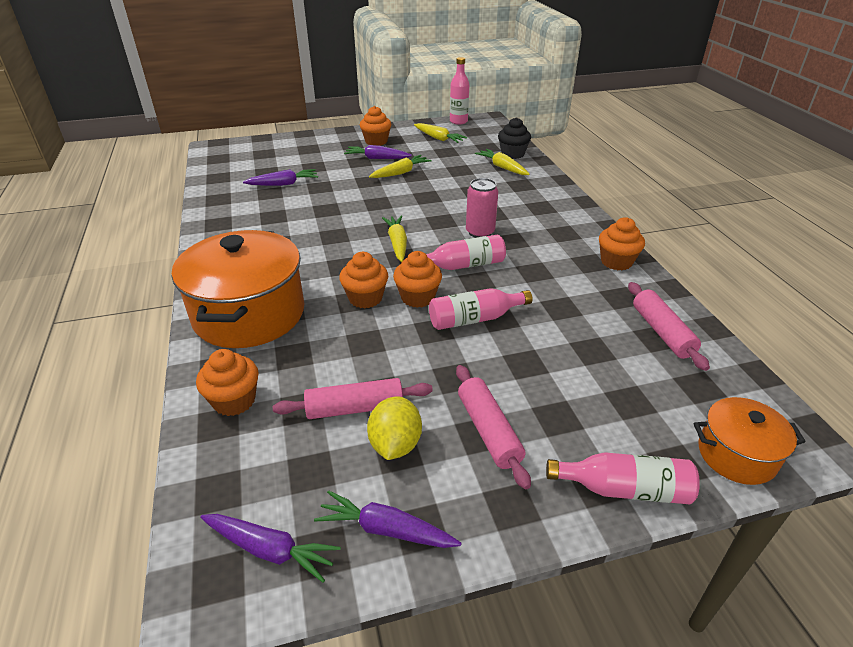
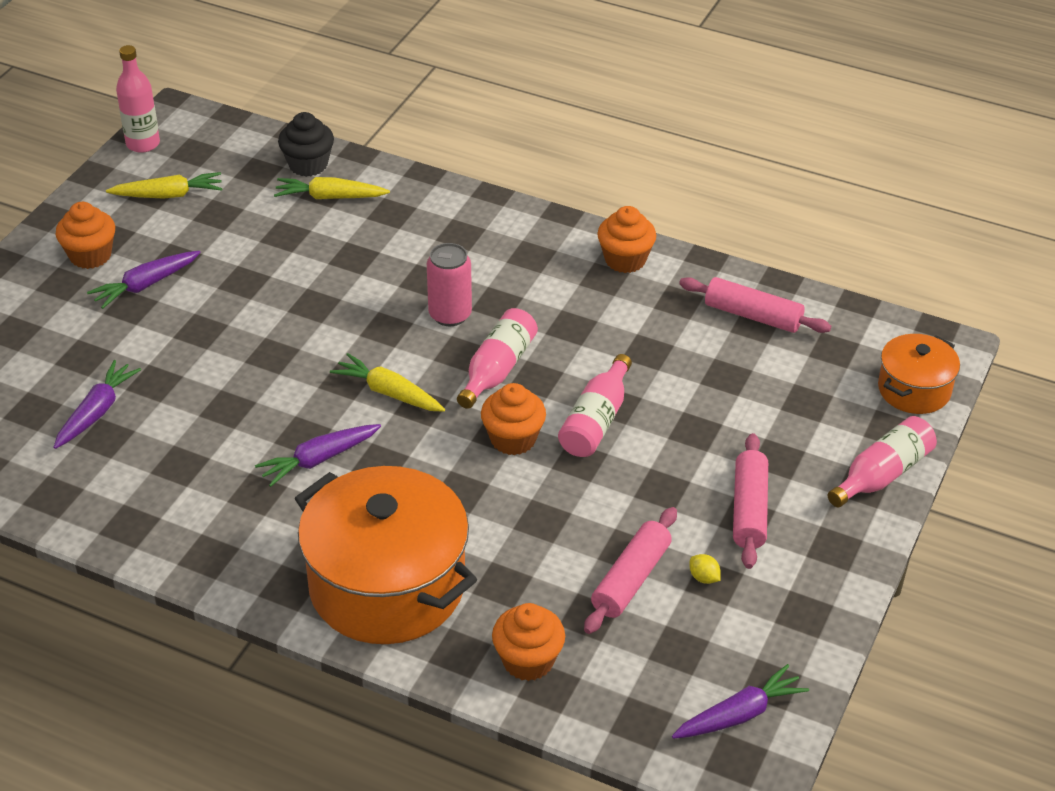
camera: 50 degrees left, 5 degrees up
(365, 298) = (467, 479): orange cupcake -> none
(386, 530) = (787, 634): purple carrot -> purple carrot (319, 459)
(395, 444) = (704, 578): yellow lemon -> yellow lemon, size x0.47
(400, 173) = (219, 289): yellow carrot -> none
(488, 431) = (749, 510): pink rolling pin -> pink rolling pin turned 75 degrees clockwise

